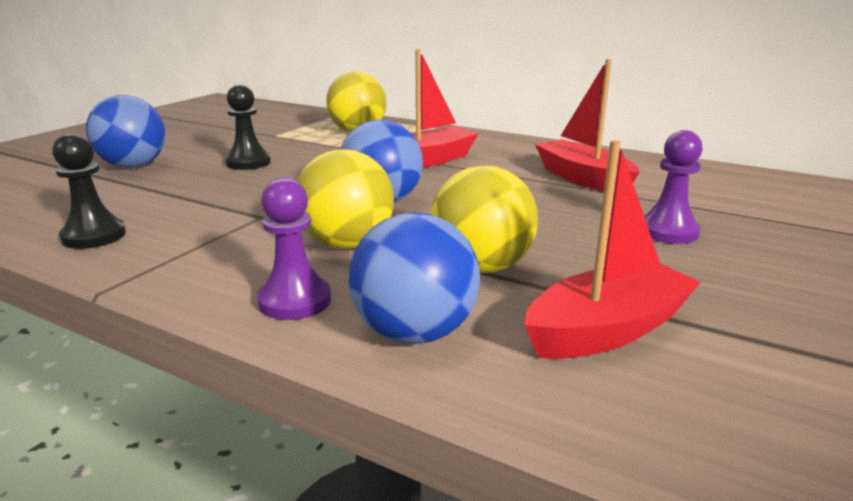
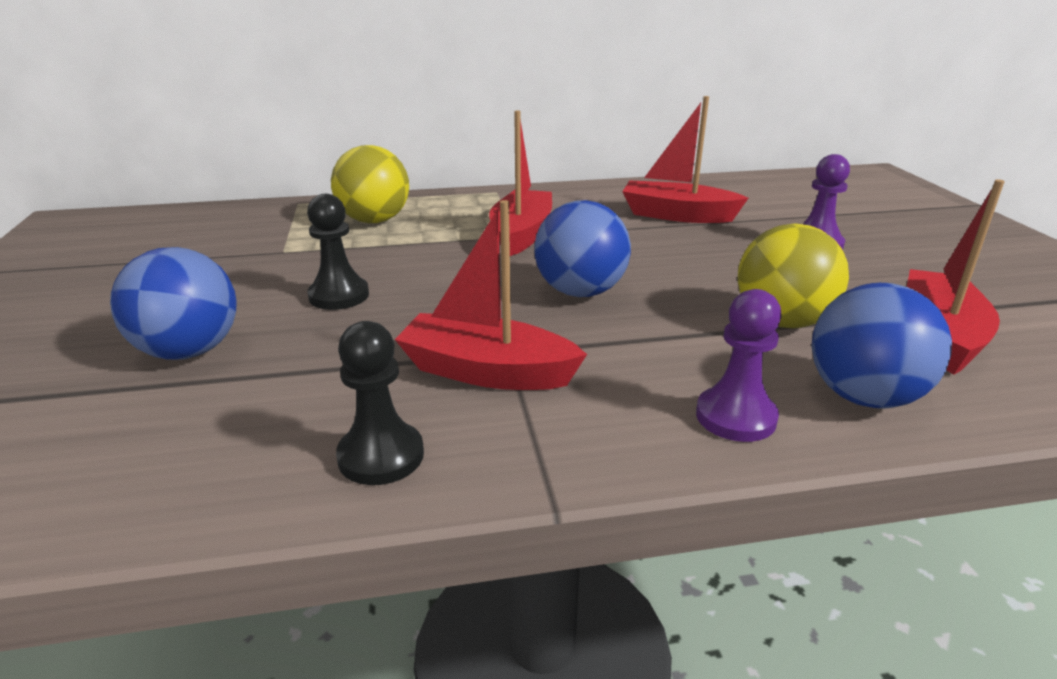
camera: 40 degrees left, 5 degrees up
(226, 221) = (486, 371): none -> red boat
(347, 244) = (650, 346): yellow ball -> none

